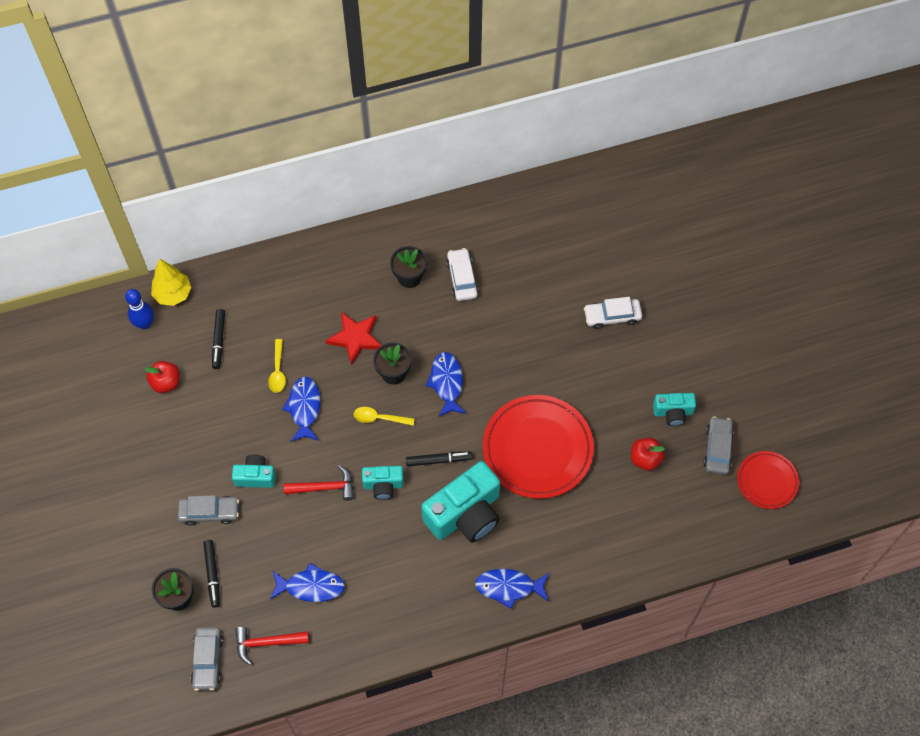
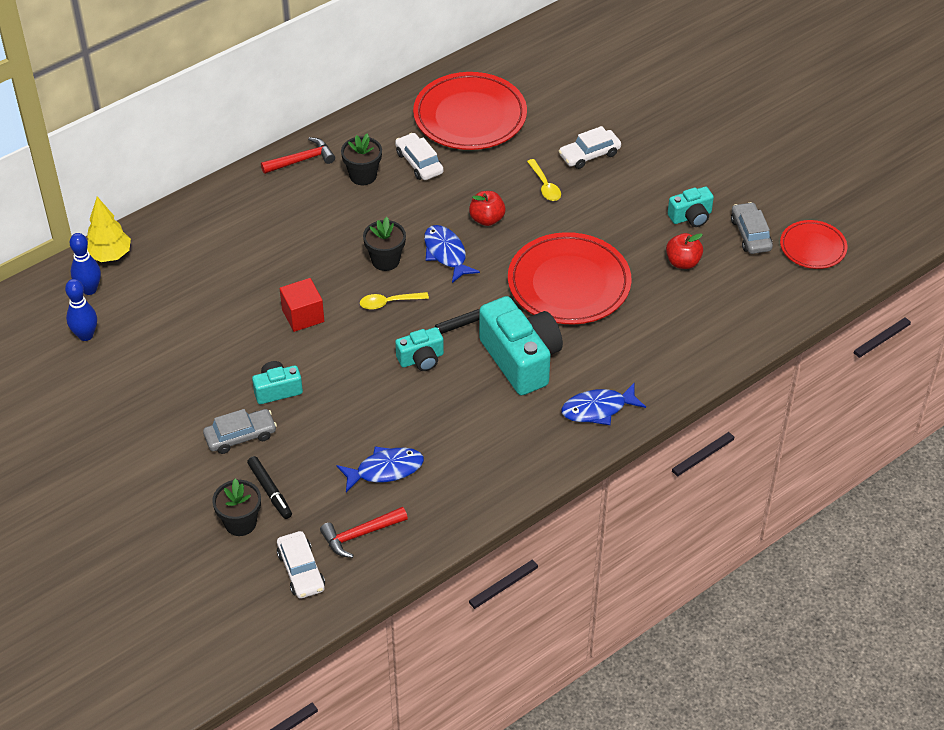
camera: 20 degrees left, 15 degrees down
(125, 369) = (85, 335): none -> blue bowling pin
(166, 382) = (137, 335): red apple -> red apple (487, 219)
(207, 660) = (301, 570): grey car -> white car
(219, 341) = (180, 282): black marker -> none
(278, 371) = (258, 292): yellow spoon -> yellow spoon (545, 186)
(304, 408) = (303, 316): blue fish -> red cube
(324, 487) = (358, 379): red hammer -> red hammer (302, 160)
(355, 338) = (330, 241): red star -> none
(465, 514) = (521, 359): turquoise camera -> turquoise camera turned 60 degrees counterclockwise
(525, 241) = (470, 116): none -> red plate

